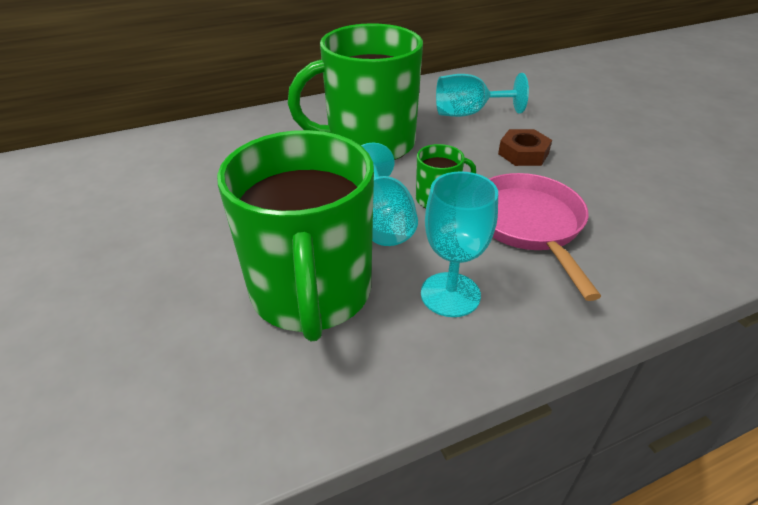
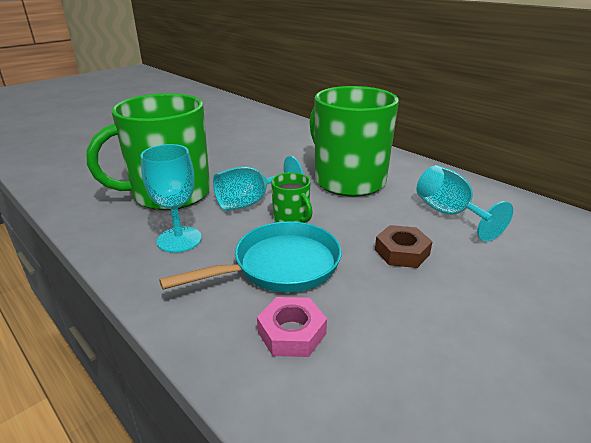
camera: 70 degrees right, 10 degrees down
(529, 225) = (280, 266): pink pan -> turquoise pan
(631, 238) = (292, 333): none -> pink nut

